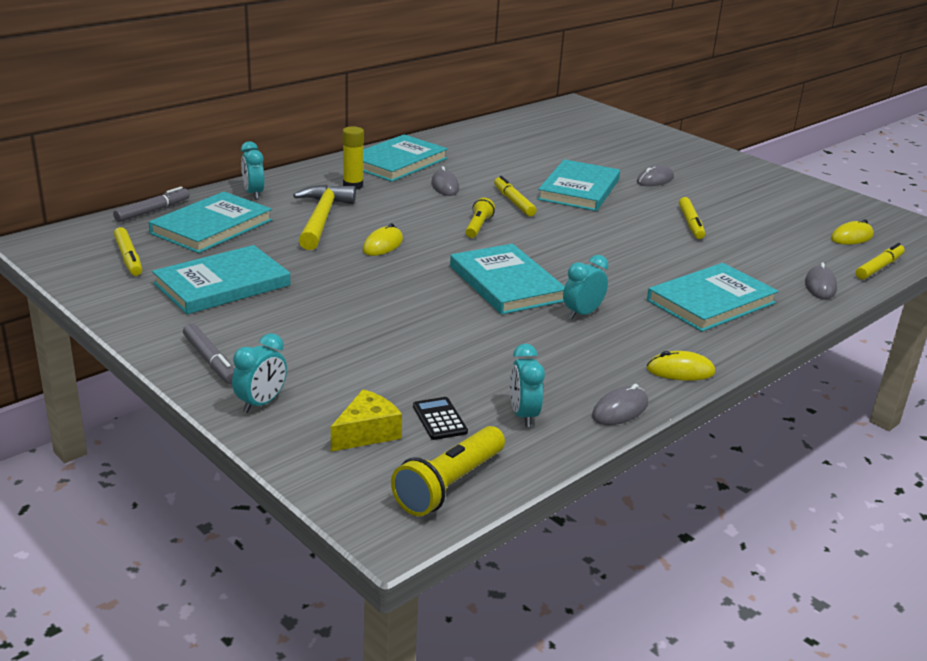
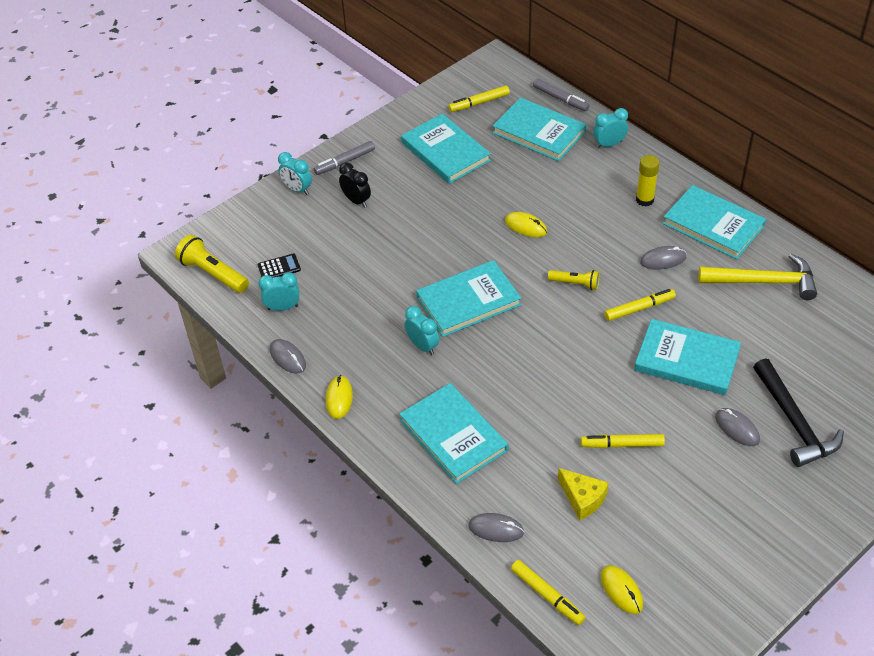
camera: 95 degrees right, 20 degrees up
(304, 352) = (356, 201): none -> black clock
(321, 219) = (568, 188): yellow hammer -> yellow hammer (763, 282)
(366, 433) = (265, 236): yellow cheese -> yellow cheese (582, 498)
(640, 161) = (794, 421): none -> black hammer

